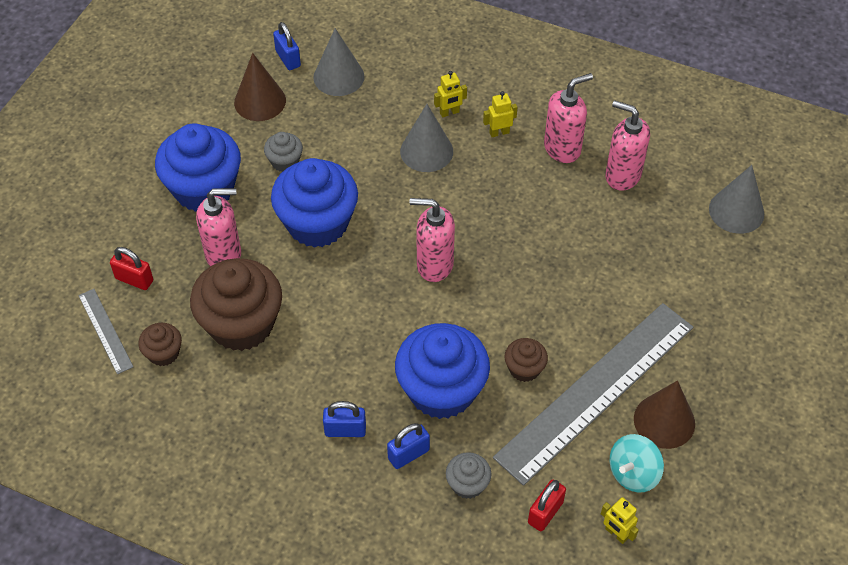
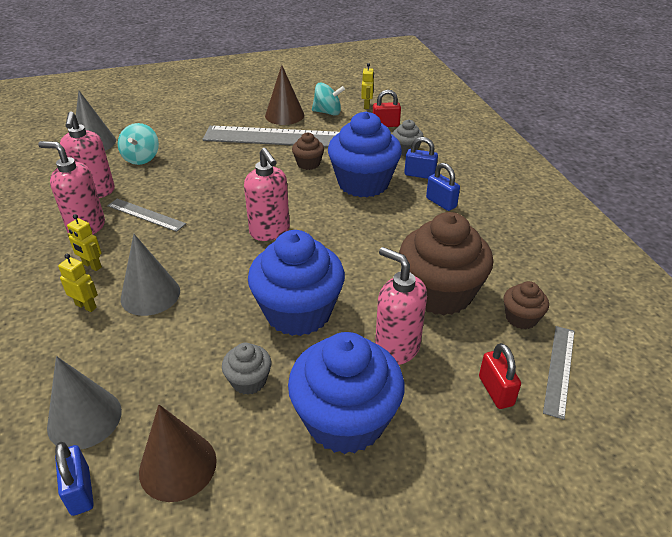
camera: 130 degrees left, 15 degrees down
(288, 59) = (80, 491): blue padlock -> blue padlock turned 45 degrees counterclockwise
(546, 194) = (146, 214): none -> grey ruler
(664, 235) = (141, 158): none -> turquoise spinning top

